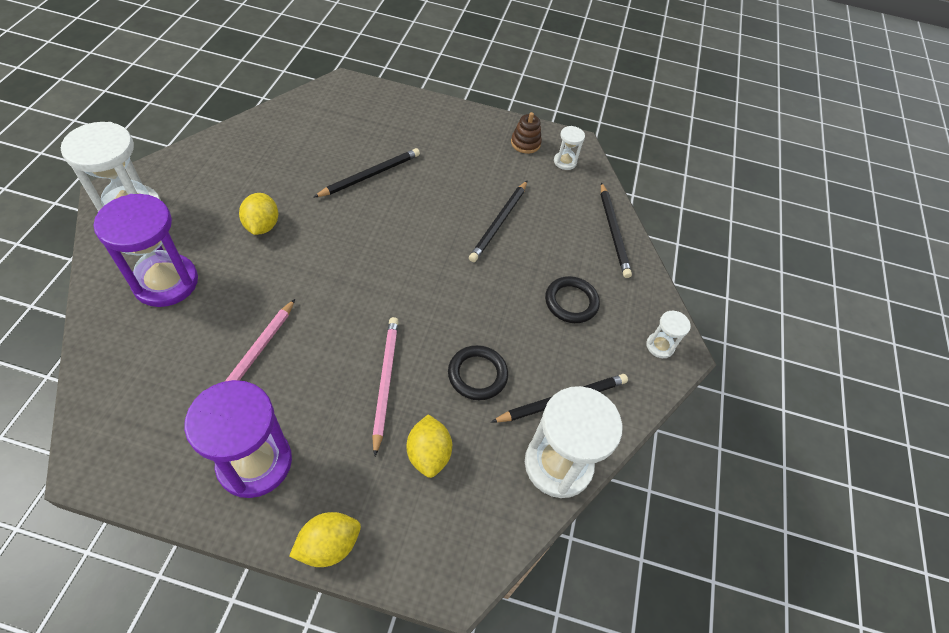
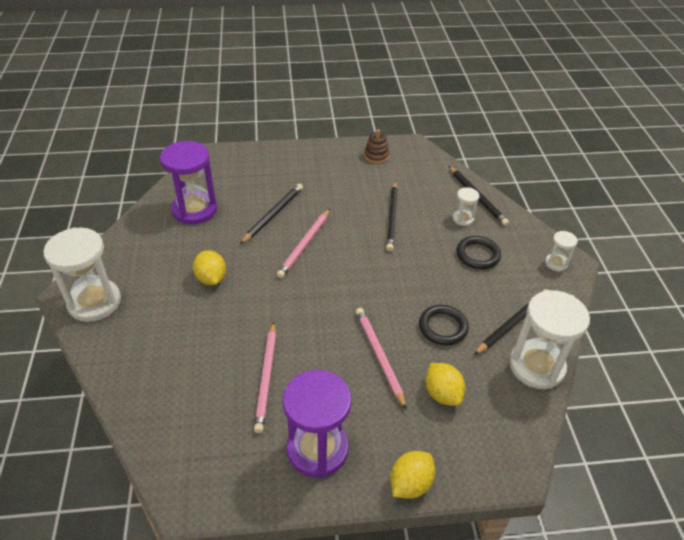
camera: 15 degrees left, 10 degrees down
(166, 282) = (159, 346): purple hourglass -> purple hourglass (194, 210)
(383, 222) = (305, 245): none -> pink pencil
(565, 162) = (413, 160): white hourglass -> white hourglass (463, 219)

